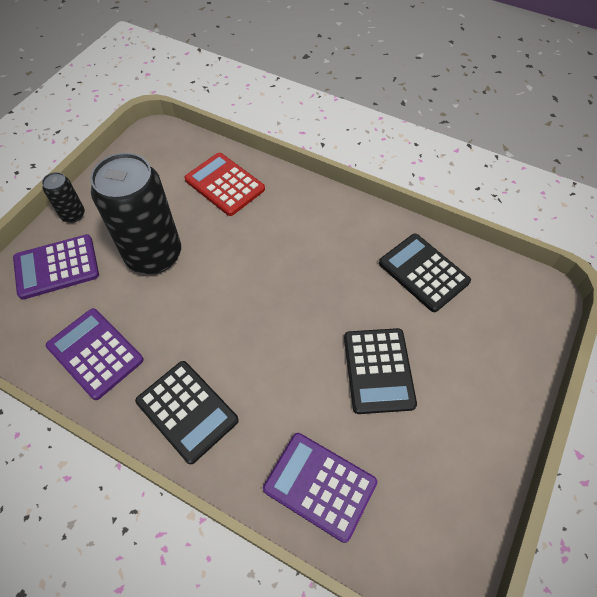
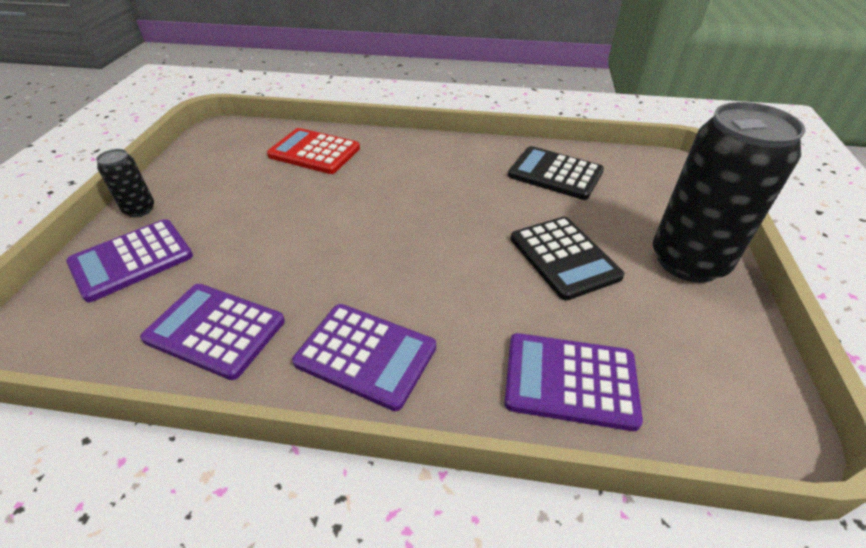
camera: 20 degrees left, 15 degrees down
(154, 255) = (257, 222): black can -> black can (688, 261)
(187, 411) = (366, 355): black calculator -> purple calculator

